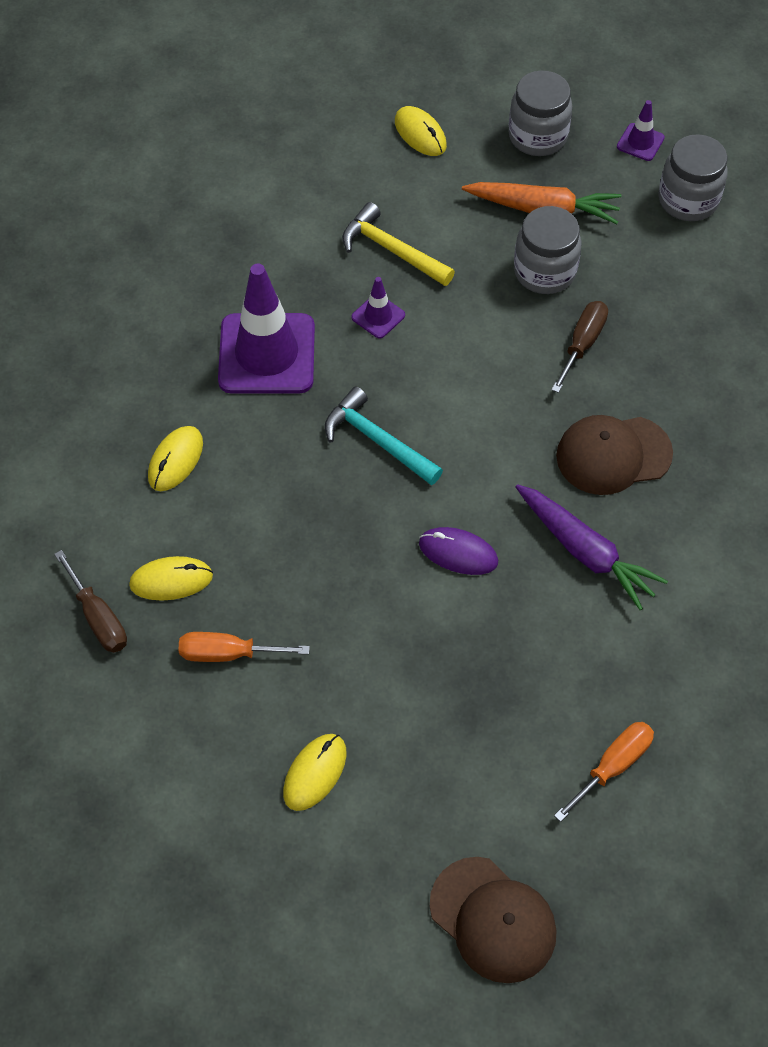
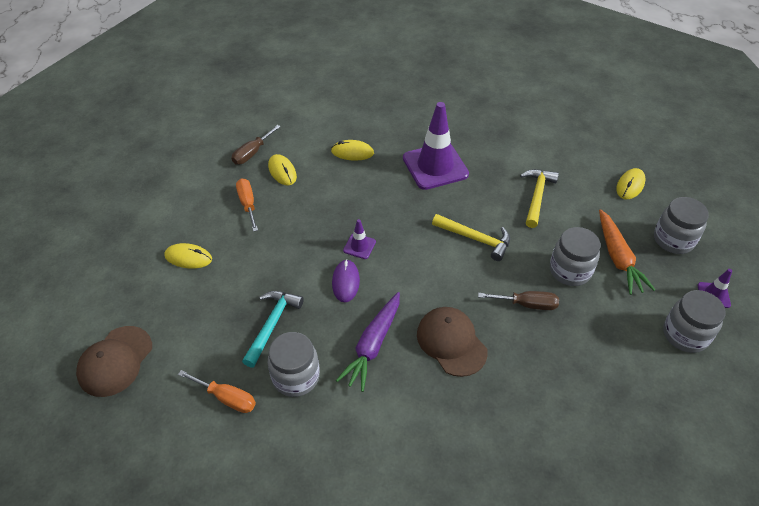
camera: 70 degrees right, 10 degrees down
(377, 441) = (403, 226): turquoise hammer -> turquoise hammer (272, 325)
(378, 316) = (487, 203): purple traffic cone -> purple traffic cone (359, 246)
(442, 358) = (475, 239): none -> yellow hammer
(606, 665) = (296, 377): none -> grey jar

